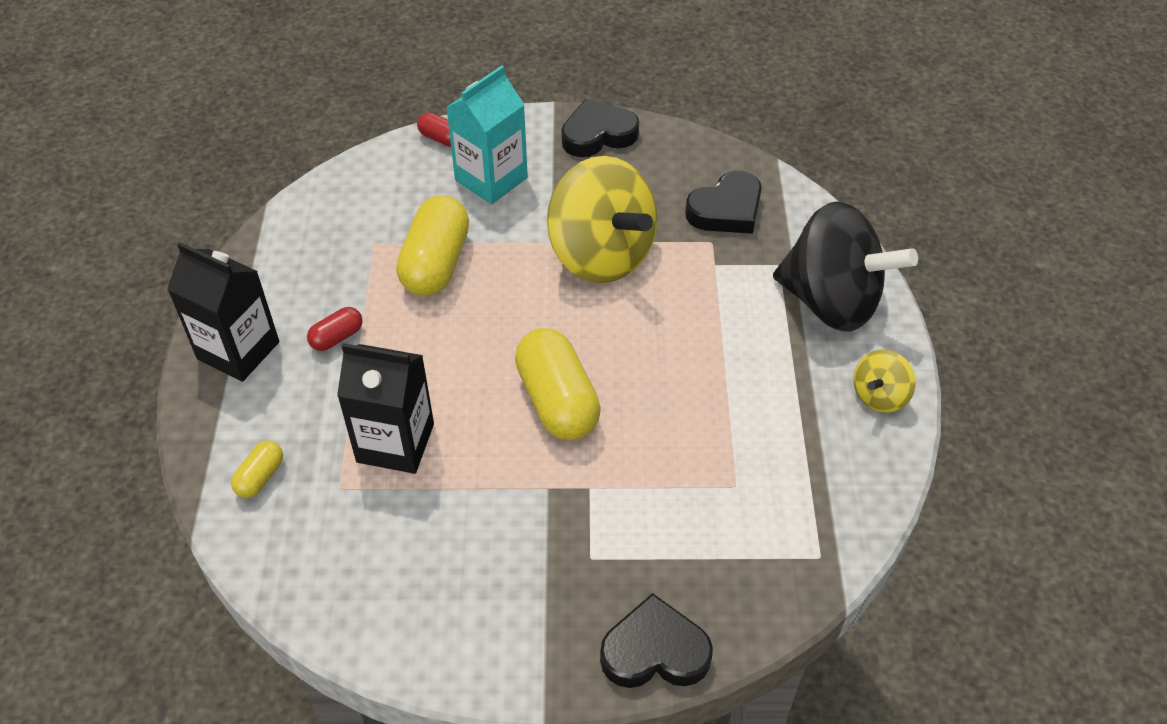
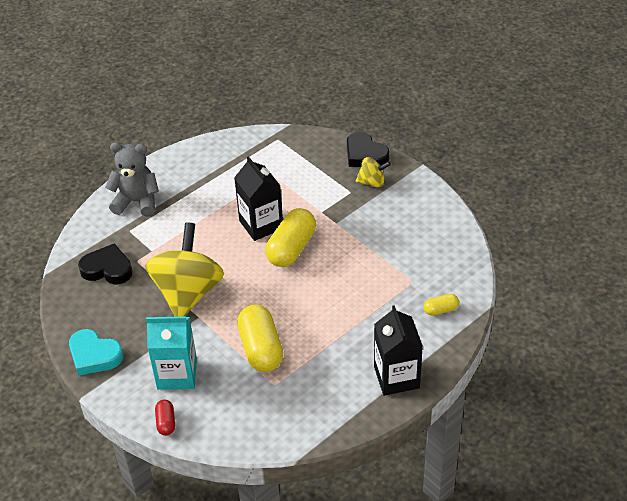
camera: 130 degrees left, 5 degrees down
(337, 337) = (346, 347): red capsule -> none
(395, 443) = (373, 281): black carton -> black carton (261, 225)
(436, 263) = (261, 349): yellow capsule -> yellow capsule turned 75 degrees counterclockwise
(598, 134) = (94, 355): black heart -> turquoise heart
(831, 302) = (137, 202): black spinning top -> grey teddy bear
(879, 396) = (179, 162): yellow spinning top -> yellow spinning top (372, 182)

